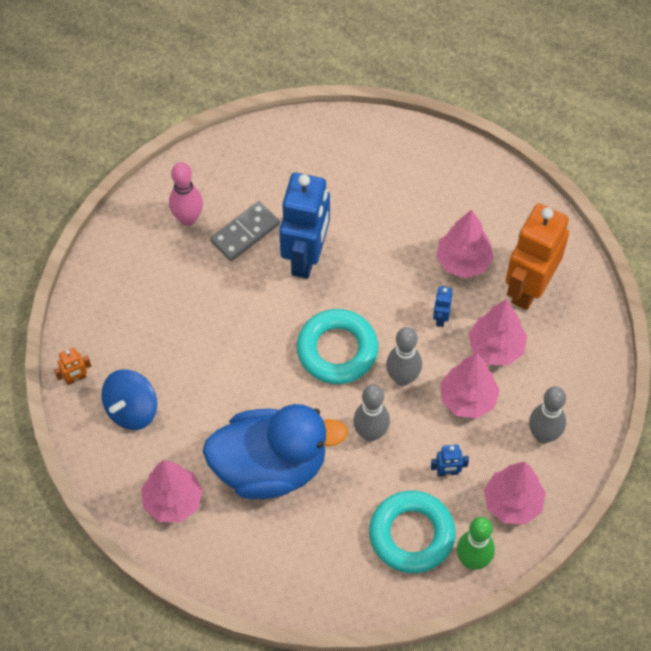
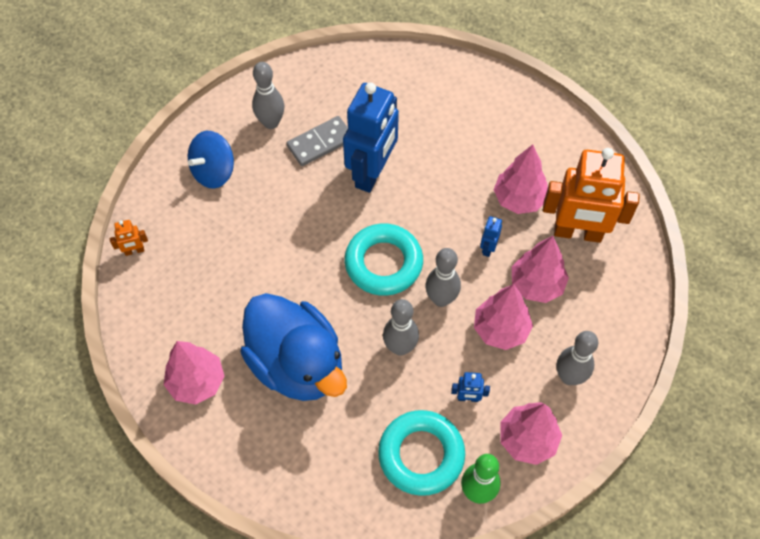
camera: 10 degrees right, 0 degrees up
(132, 409) = (179, 288): blue spinning top -> blue spinning top (214, 172)
(188, 218) = (271, 122): pink bowling pin -> grey bowling pin
(270, 467) = (297, 364): blue duck -> blue duck turned 45 degrees clockwise
(528, 288) = (577, 233): orange robot -> orange robot turned 120 degrees counterclockwise

